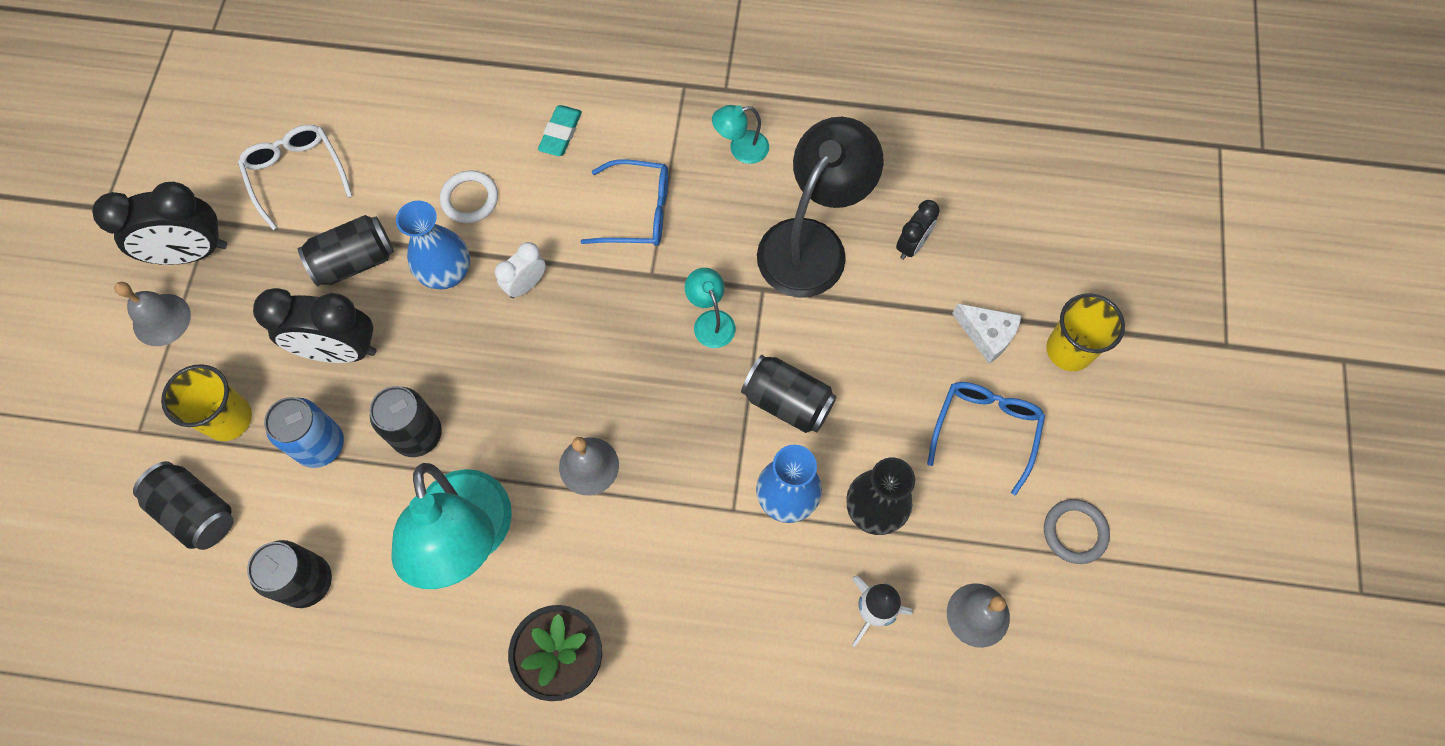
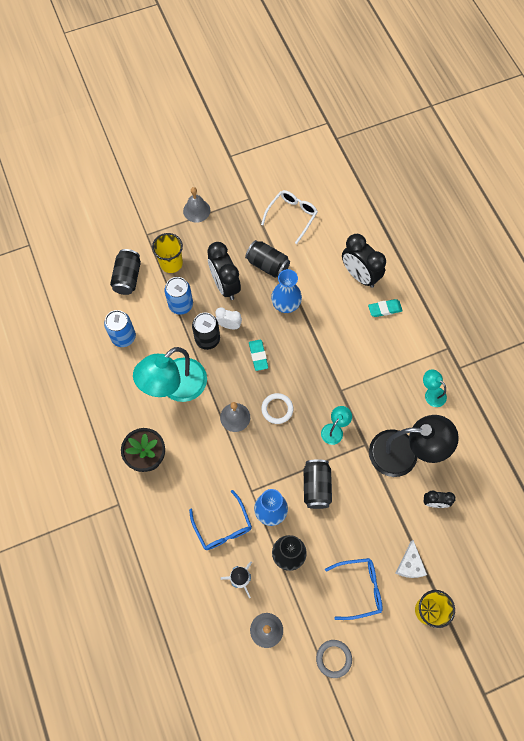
camera: 60 degrees right, 0 degrees up
(191, 253) = (231, 201): black clock -> black clock (359, 275)
(307, 581) = (123, 337): black can -> blue can
(470, 199) = (326, 291): white ring -> white ring (277, 409)
(506, 367) = (258, 356): none -> turquoise eraser
(526, 285) = (301, 340): white clock -> white clock (229, 325)
(638, 212) = (368, 366): blue glasses -> blue glasses (223, 527)

